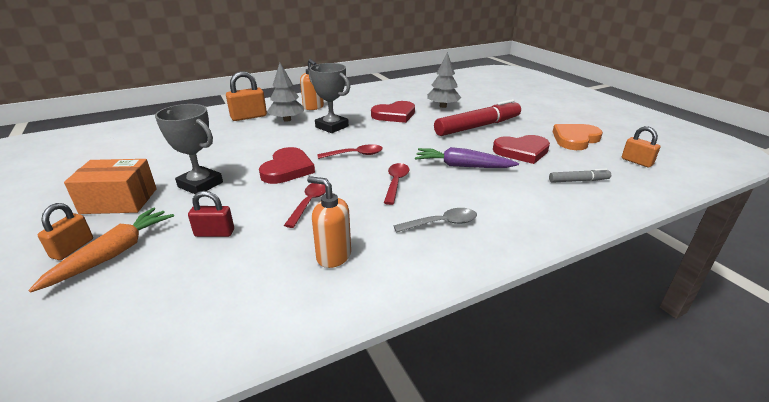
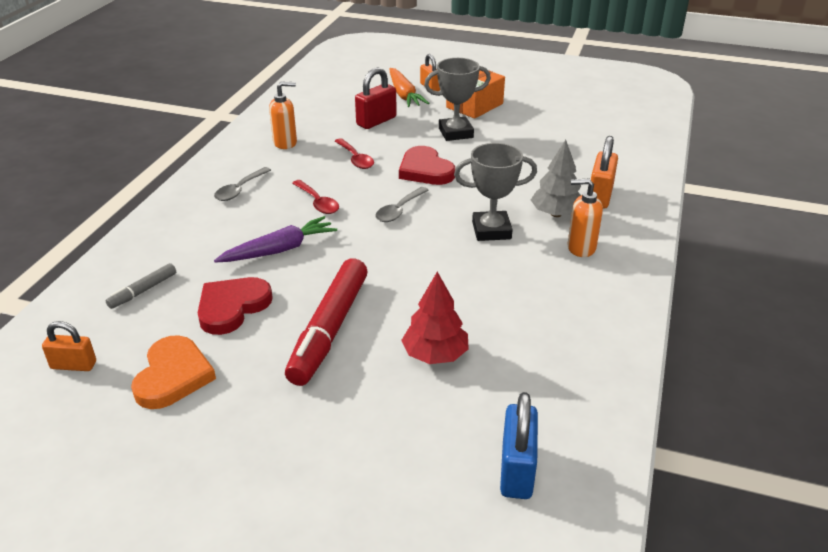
camera: 135 degrees right, 5 degrees up
(214, 233) = (376, 121): red padlock -> red padlock, size x1.51
(355, 155) = (399, 210): red spoon -> grey spoon
(394, 115) = (465, 292): red heart -> none
(443, 106) = (435, 355): grey tree -> red tree
(459, 83) = (516, 470): none -> blue padlock

